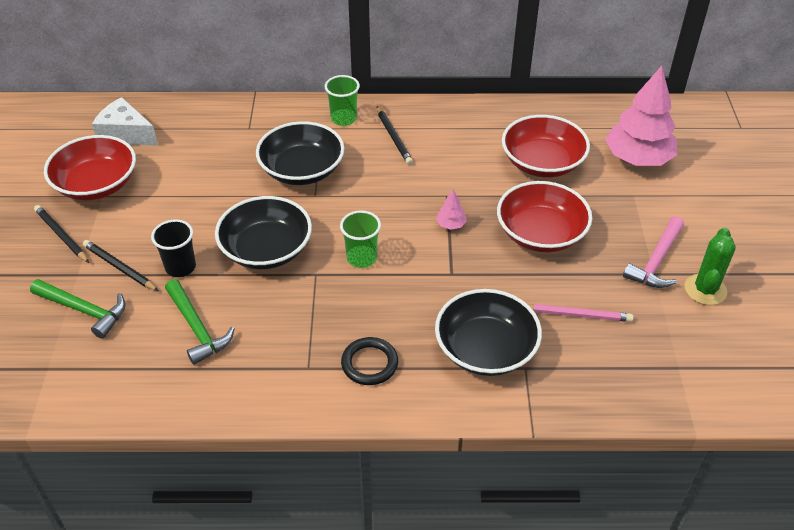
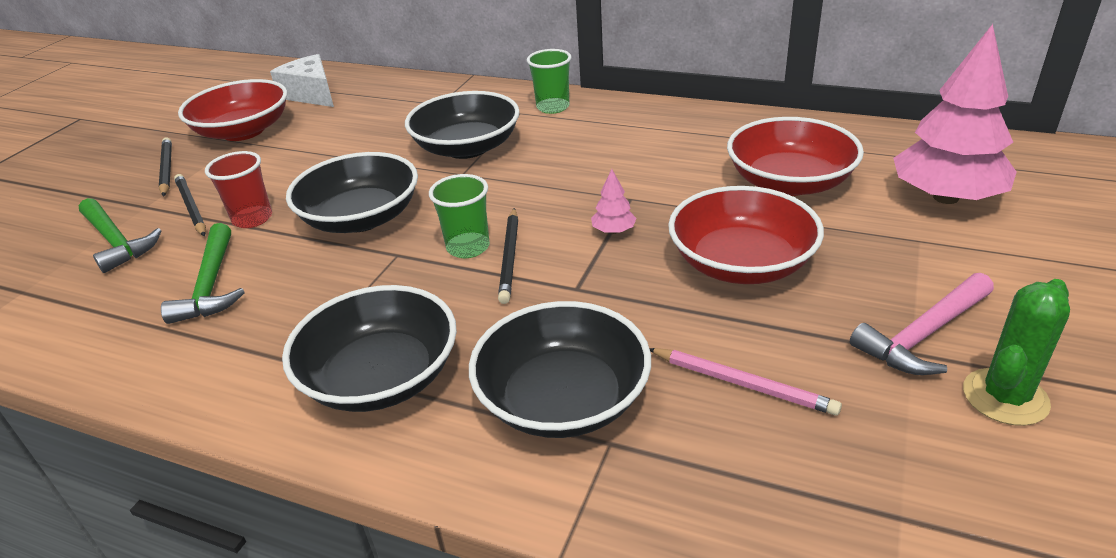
camera: 25 degrees right, 10 degrees down
(180, 267) = (252, 219): black cup -> red cup
(369, 363) = (381, 377): black ring -> black bowl
(393, 137) = (600, 131): black pencil -> black pencil (510, 257)

